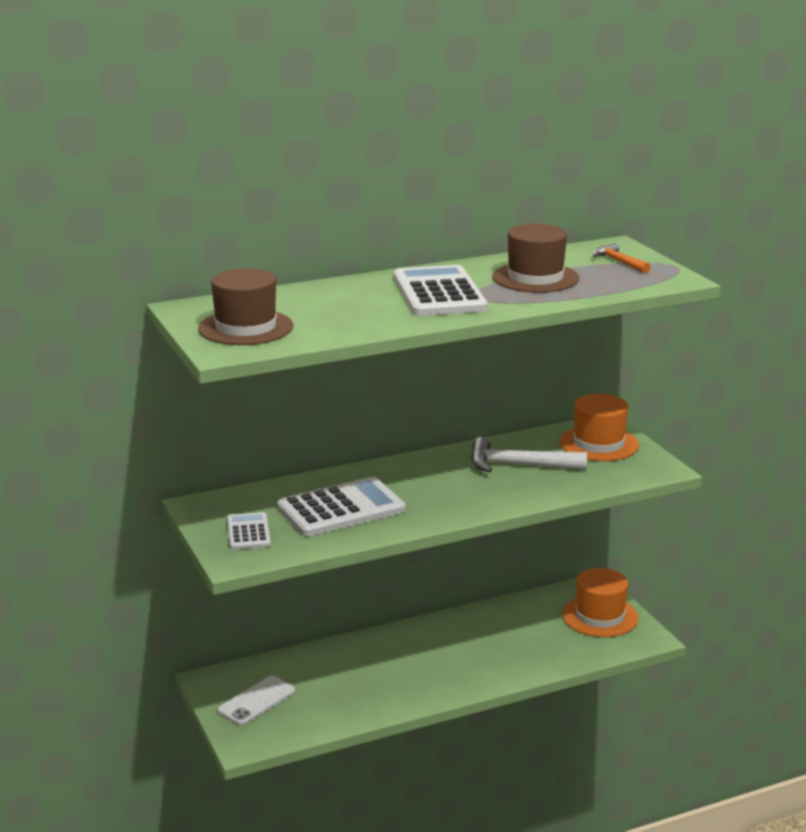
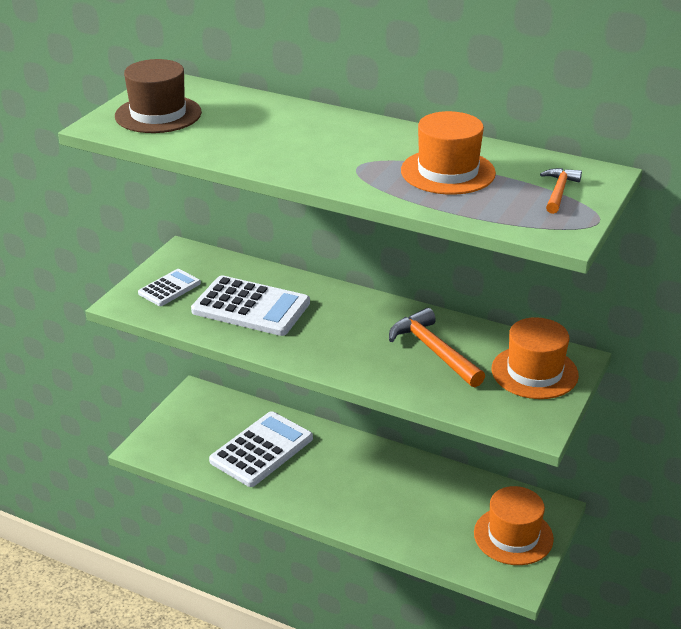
camera: 50 degrees right, 10 degrees up
(256, 701) = (195, 426): white phone -> none
(439, 293) = (342, 149): white calculator -> white calculator (261, 450)
(519, 465) = (433, 351): white hammer -> orange hammer
(535, 278) = (448, 172): brown hat -> orange hat

